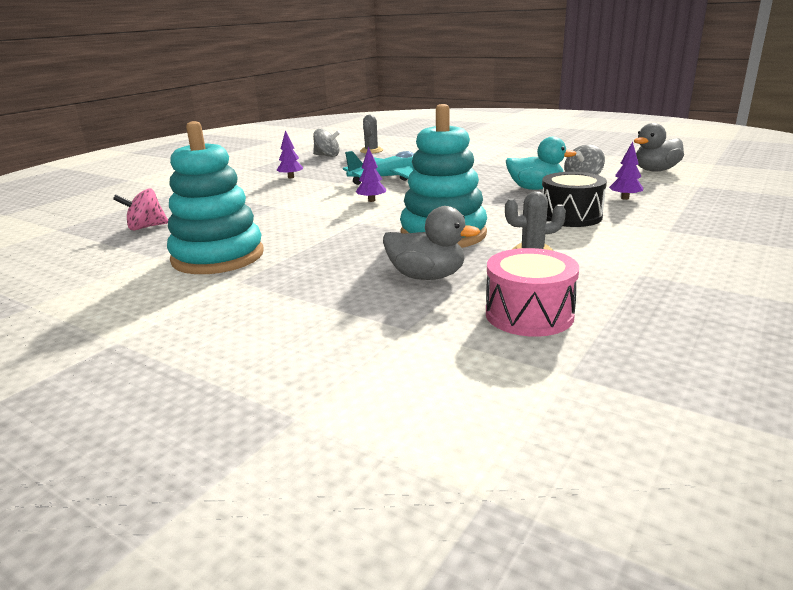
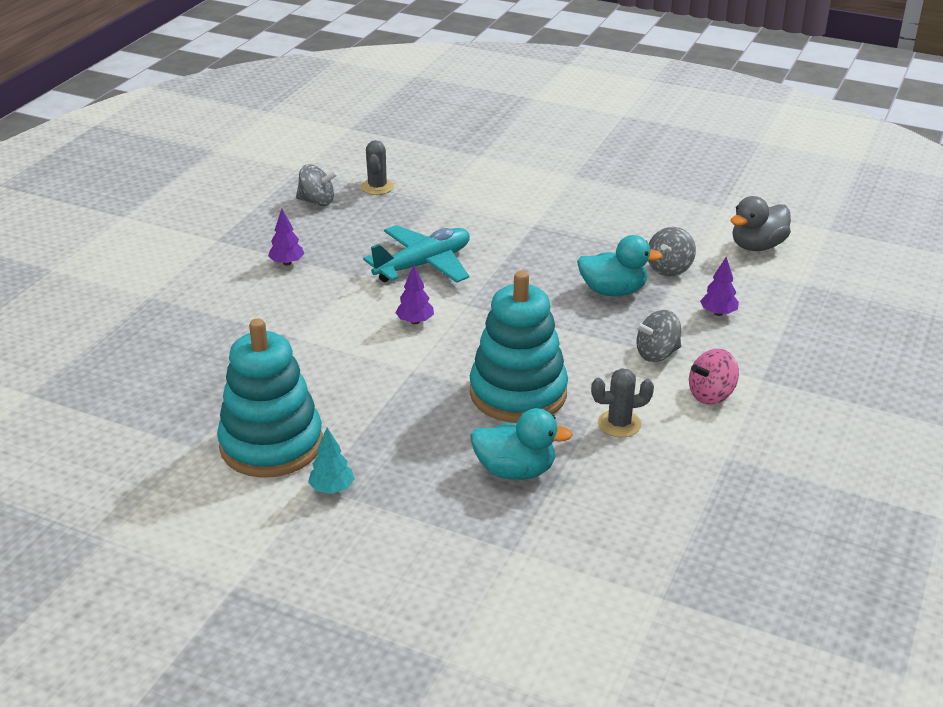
camera: 10 degrees left, 10 degrees up
(146, 227) = (148, 387): pink spinning top -> pink spinning top (711, 395)
(252, 282) = (332, 488): none -> turquoise tree
(427, 276) = (515, 470): grey duck -> turquoise duck
(529, 314) = (623, 524): pink drum -> none
(570, 216) = (657, 354): black drum -> grey spinning top

